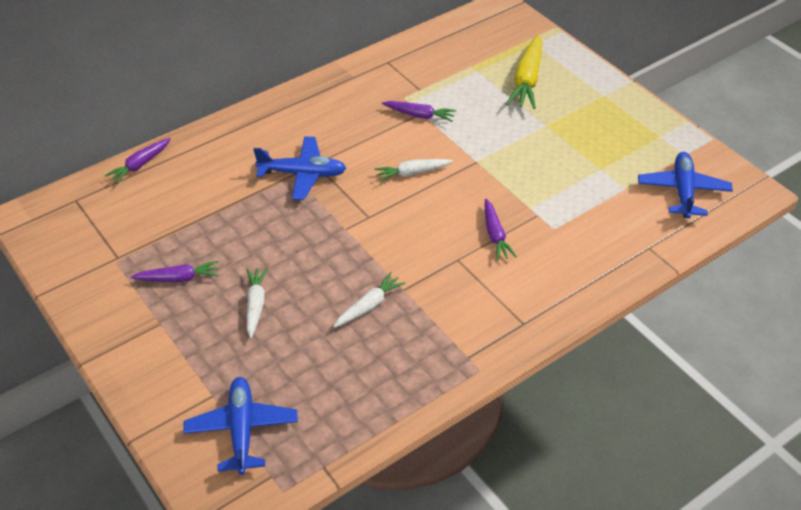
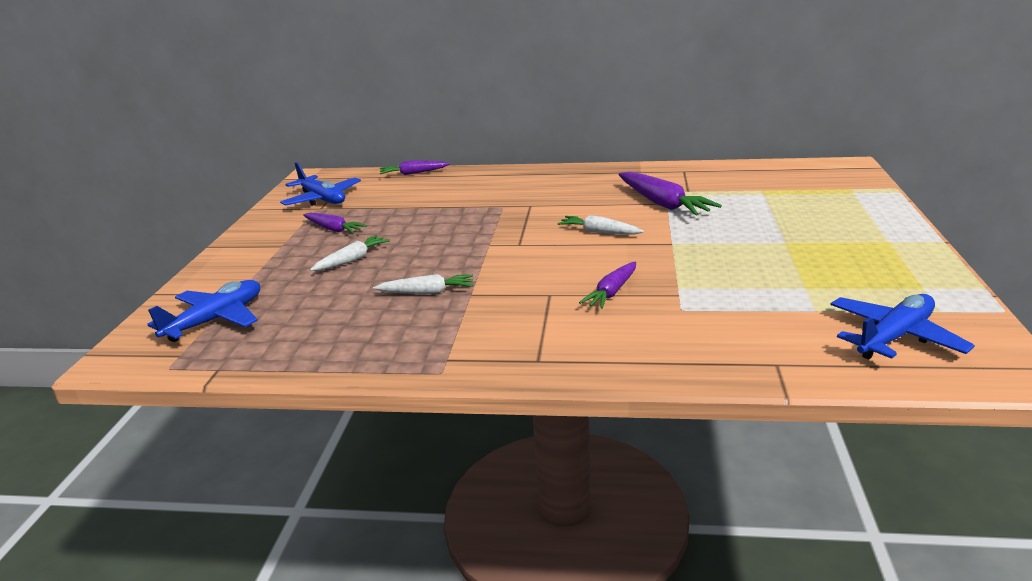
camera: 45 degrees right, 20 degrees down
(302, 174) = (510, 207): blue plane -> blue plane (322, 199)
(419, 115) = (663, 204): purple carrot -> purple carrot, size x1.64
(527, 80) = (809, 210): yellow carrot -> none

